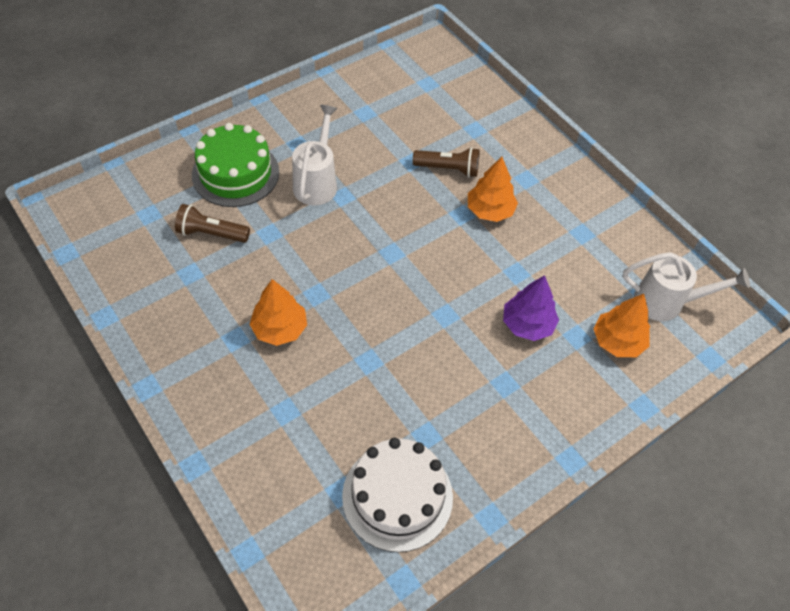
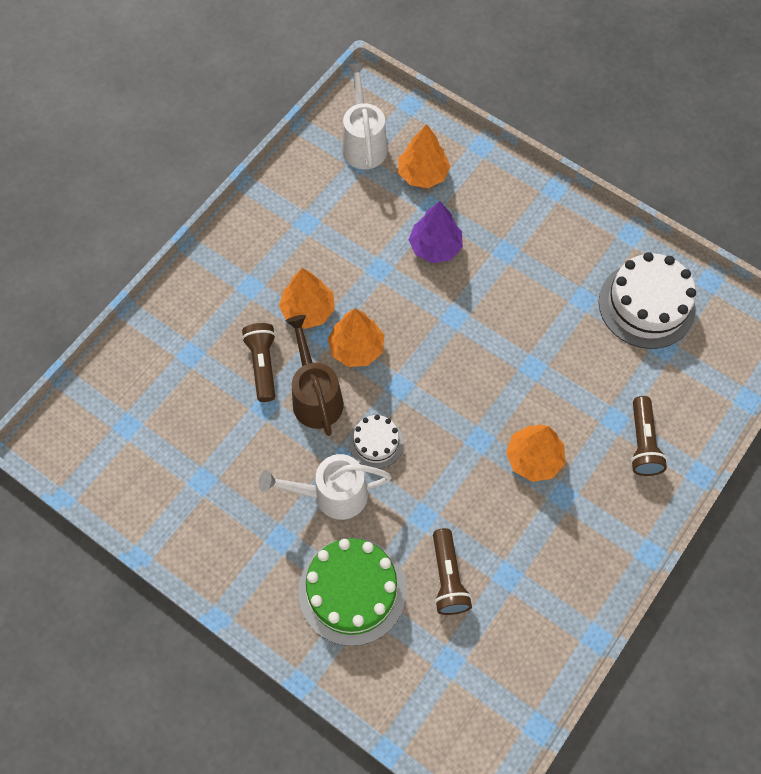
camera: 105 degrees left, 10 degrees up
(250, 425) = (642, 443): none -> brown flashlight
(347, 222) = (376, 442): none -> white cake
(406, 194) = (315, 396): none -> brown watering can
(440, 233) = (356, 348): none -> orange tree

